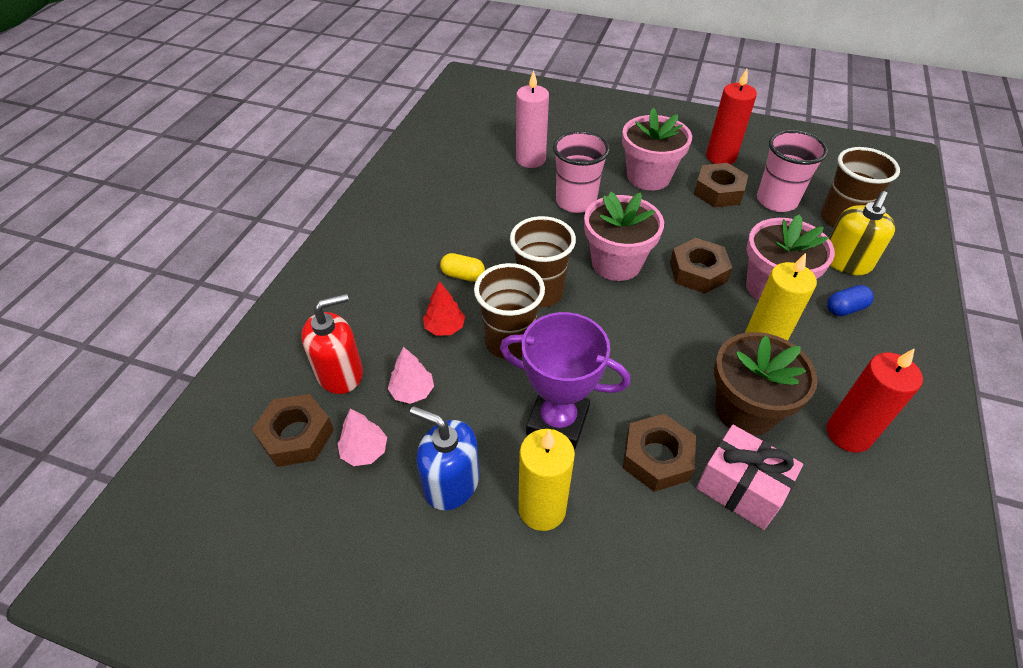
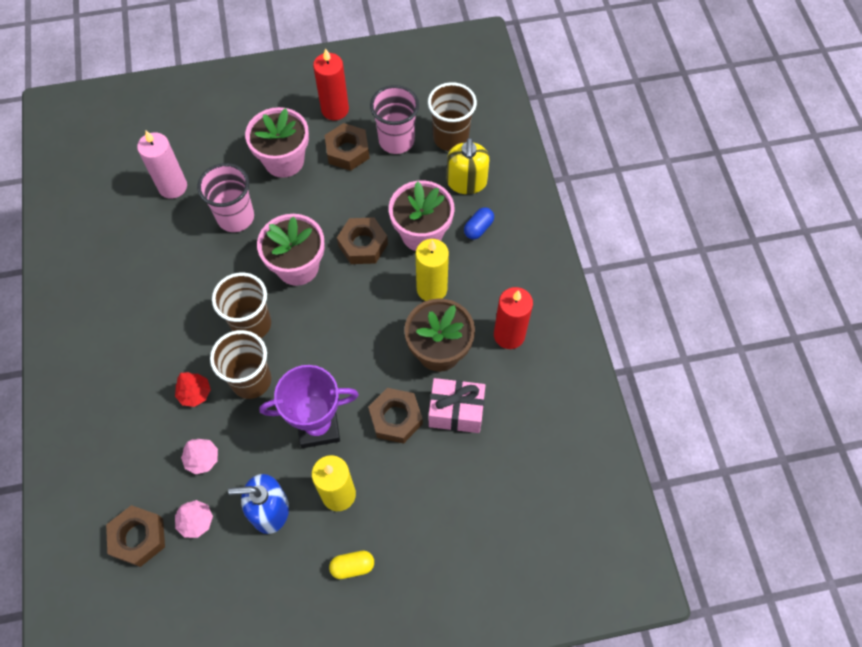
camera: 30 degrees left, 15 degrees up
(340, 373) = (138, 473): red soap dispenser -> none
(463, 275) = (182, 339): yellow capsule -> yellow capsule (352, 566)

